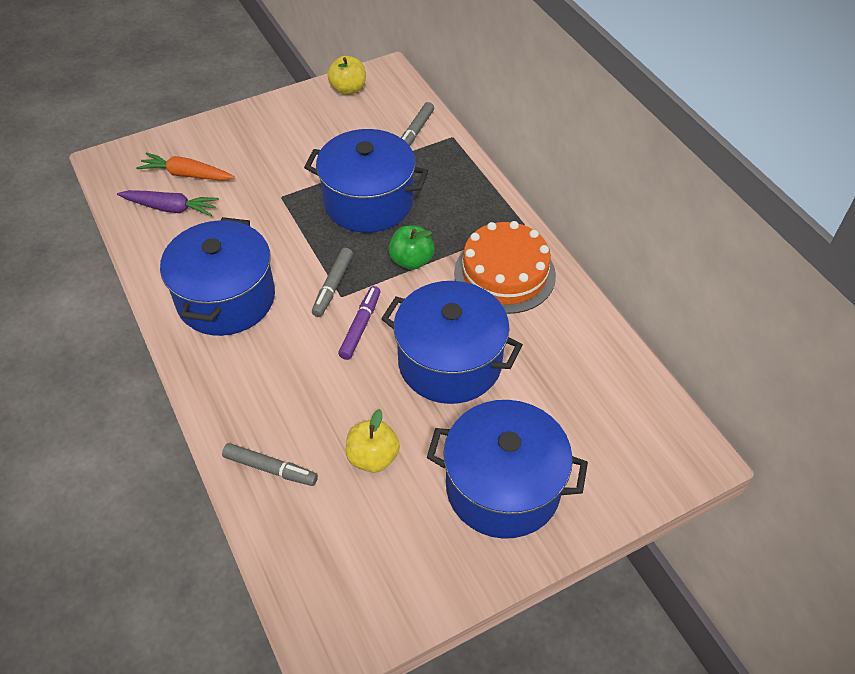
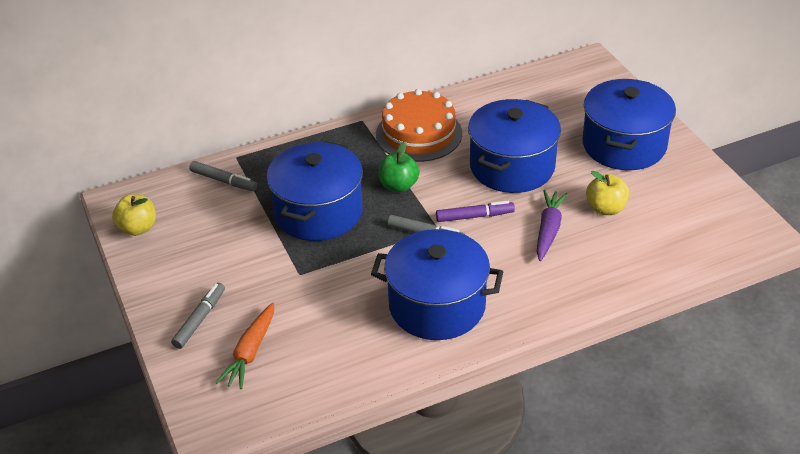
camera: 85 degrees left, 10 degrees down
(170, 208) = (303, 361): purple carrot -> purple carrot (548, 230)
(270, 468) = (622, 266): grey marker -> grey marker (199, 320)
(360, 327) = (474, 216): purple marker -> purple marker turned 150 degrees clockwise

